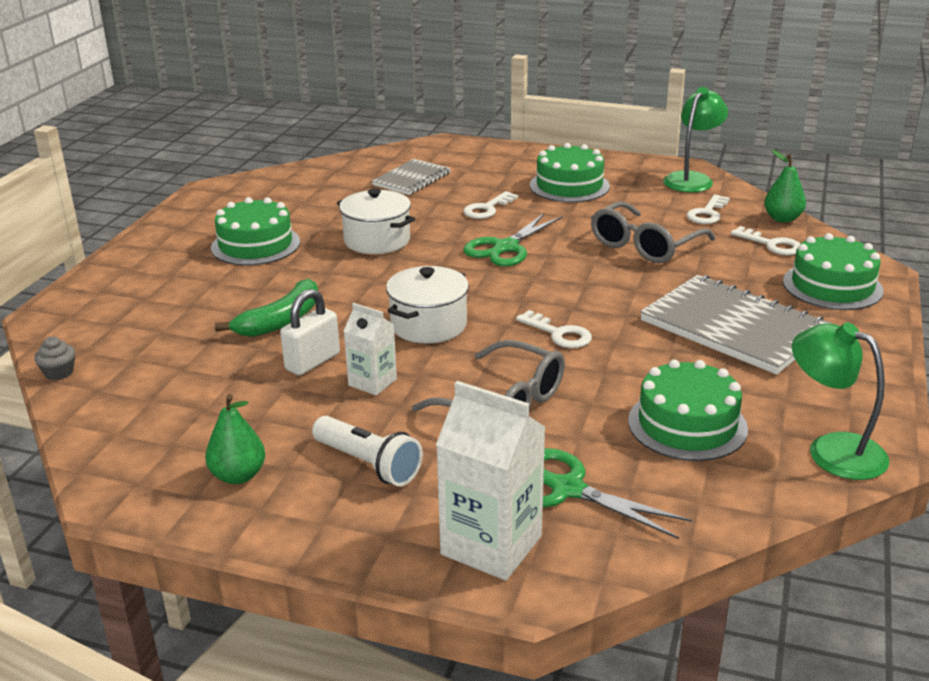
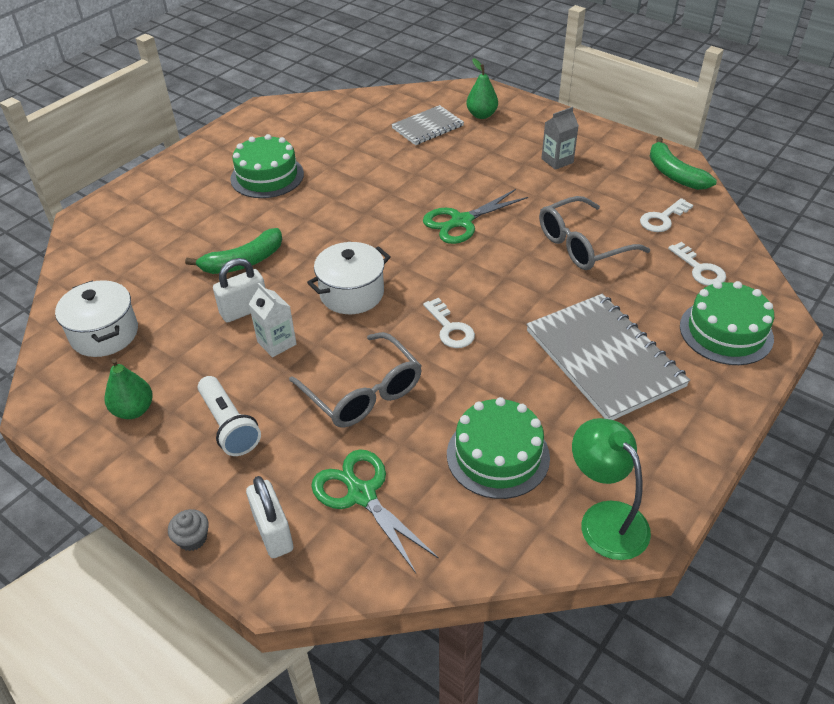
camera: 20 degrees right, 15 degrees up
(59, 372) = (66, 276): grey cupcake -> grey cupcake (192, 538)
(377, 240) = (362, 191): white pot -> white pot (104, 334)
(487, 209) = (471, 174): white key -> none
(491, 545) = (273, 532): white carton -> white padlock
(569, 186) = (557, 161): green cake -> grey carton
(692, 179) = (674, 174): green lamp -> green banana
(782, 219) = (730, 240): green pear -> green pear (481, 115)

